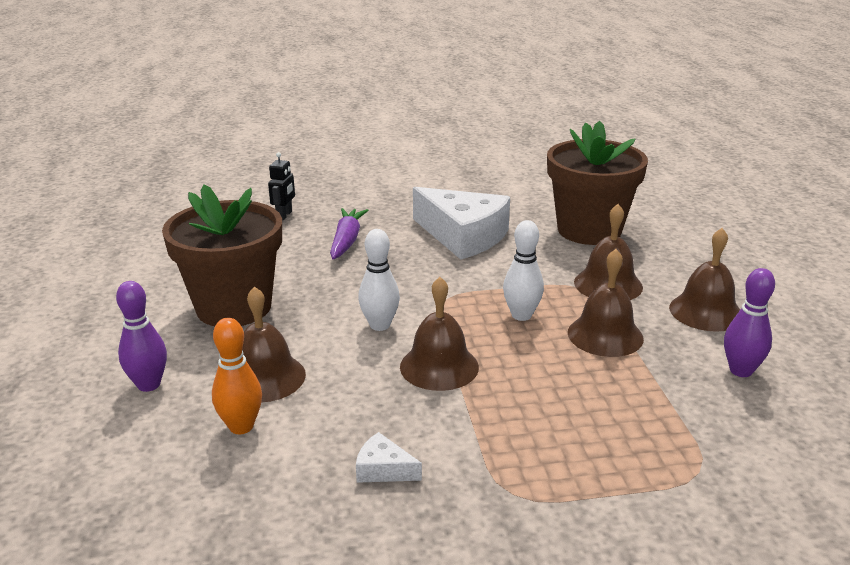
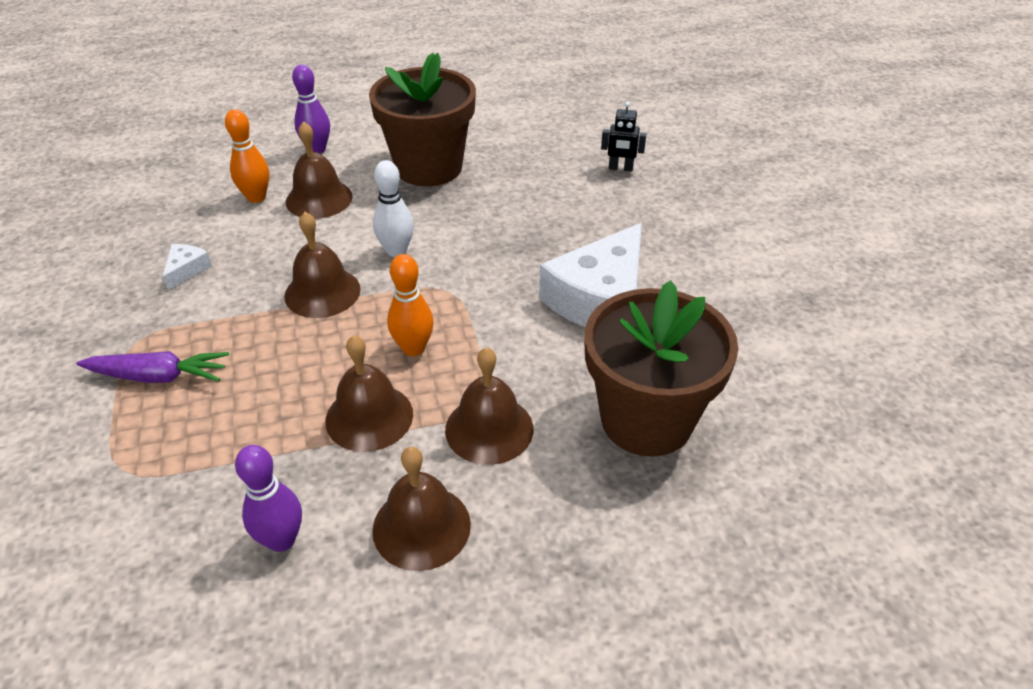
camera: 85 degrees right, 15 degrees up
(347, 240) = (570, 214): purple carrot -> purple carrot (159, 376)
(521, 315) = (413, 348): white bowling pin -> orange bowling pin

